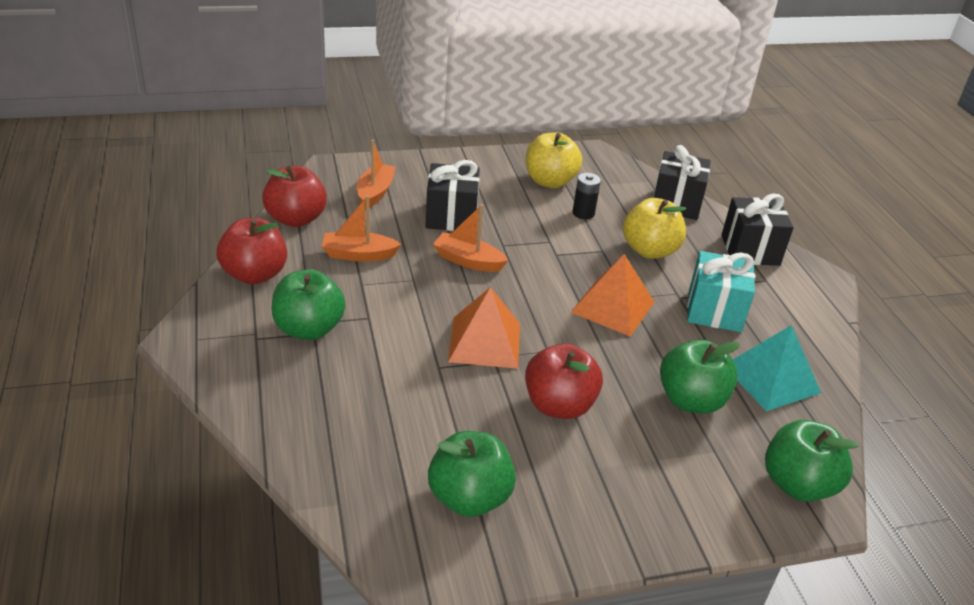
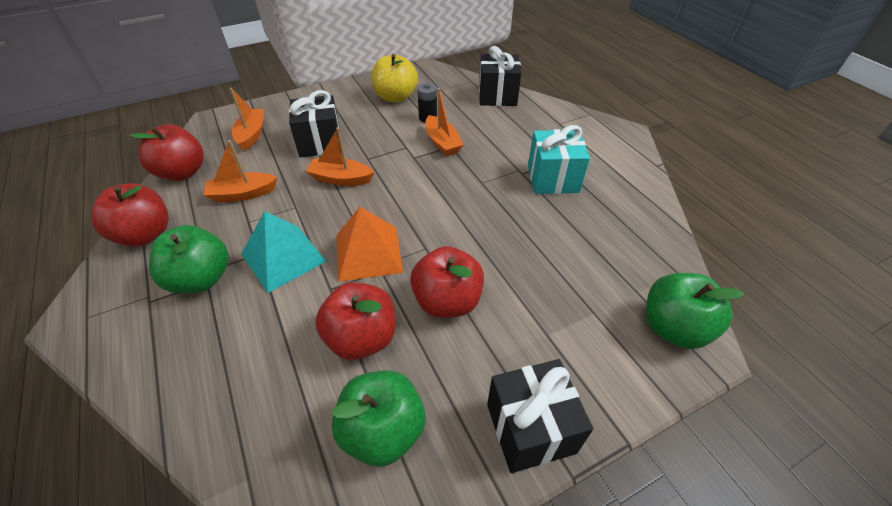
camera: 10 degrees left, 10 degrees up
(463, 418) = (362, 338): none -> red apple
(593, 245) = (442, 143): none -> orange boat
(612, 307) = (471, 193): orange pyramid -> none
(649, 250) = (487, 138): yellow apple -> none
(691, 400) = (559, 266): green apple -> none
(750, 250) = (563, 122): black gift -> black gift (530, 428)
(771, 379) = (617, 229): turquoise pyramid -> turquoise pyramid (283, 257)

